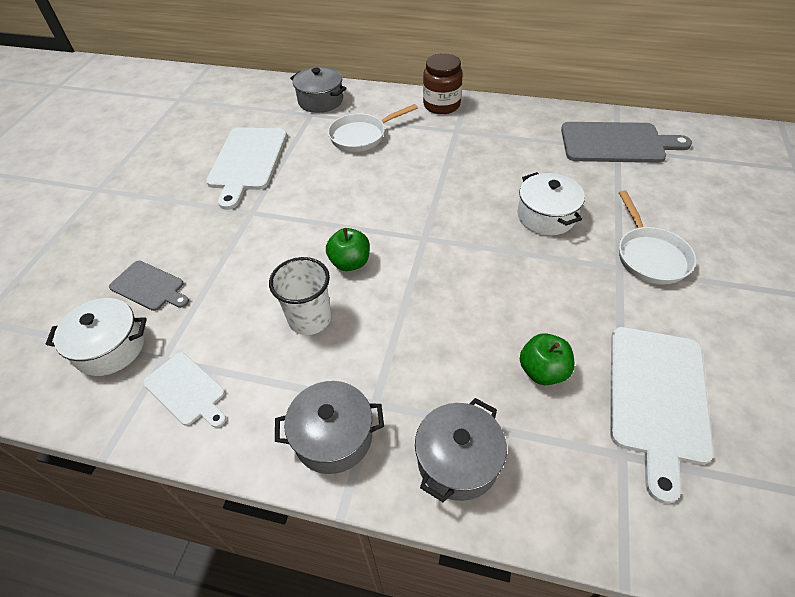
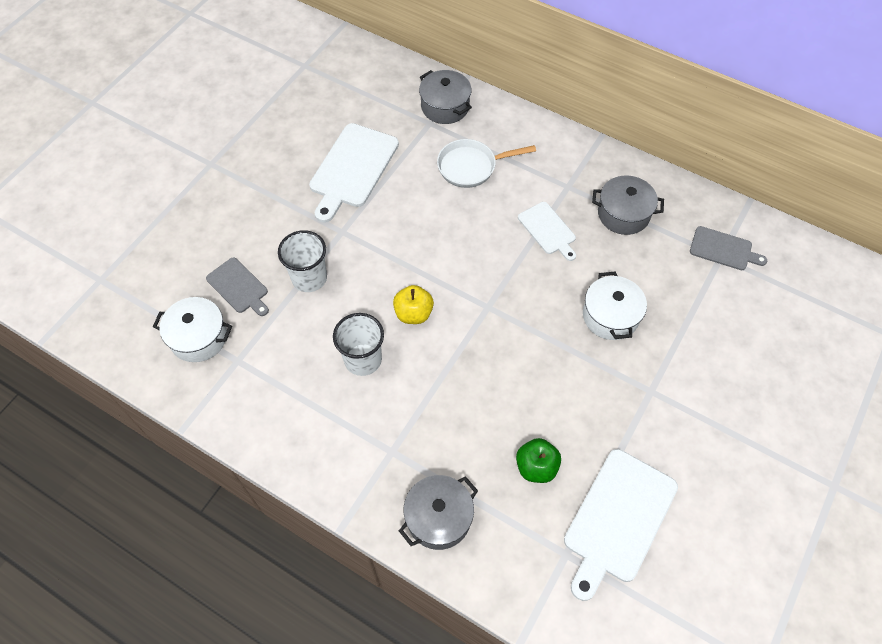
camera: 15 degrees right, 10 degrees up
(186, 390) = (250, 394): white cutting board -> white cutting board (548, 230)
(227, 259) = (309, 278): none -> white cup
(333, 437) = (351, 469): grey pot -> grey pot (623, 214)
(350, 263) = (413, 313): green apple -> yellow apple
(441, 105) = (566, 147): brown jar -> none
(616, 143) = (723, 249): grey cutting board -> grey cutting board, size x0.57
(649, 256) = (685, 388): white pan -> none

